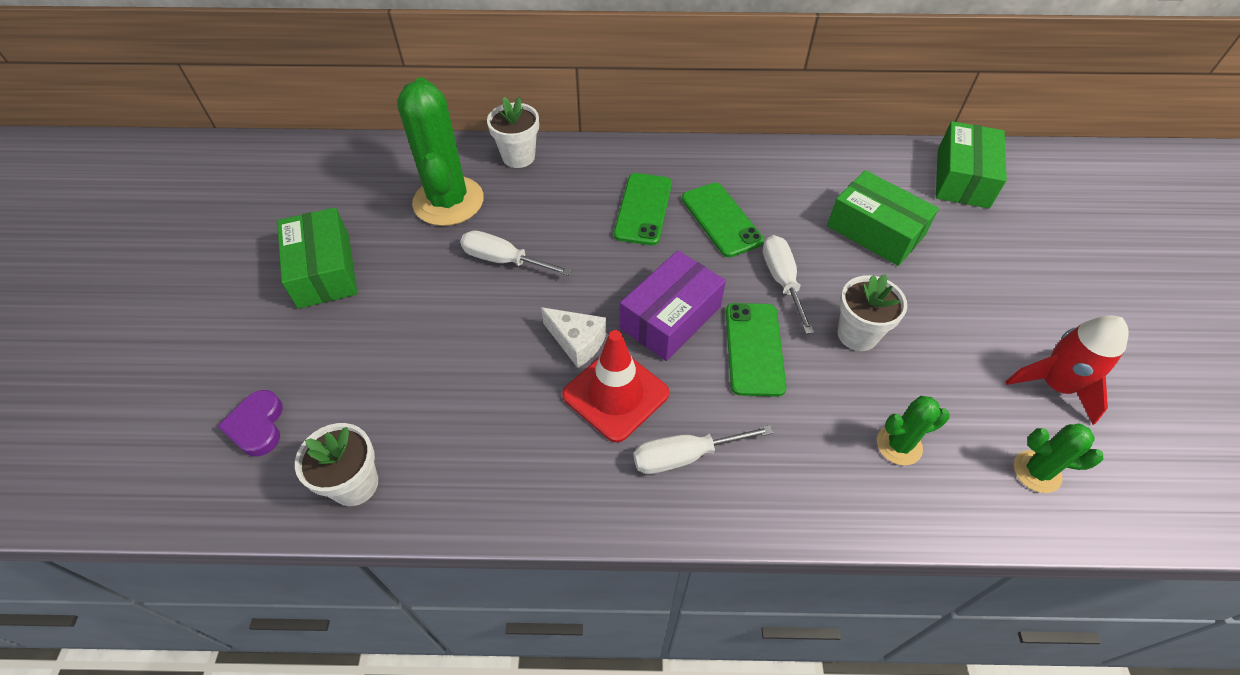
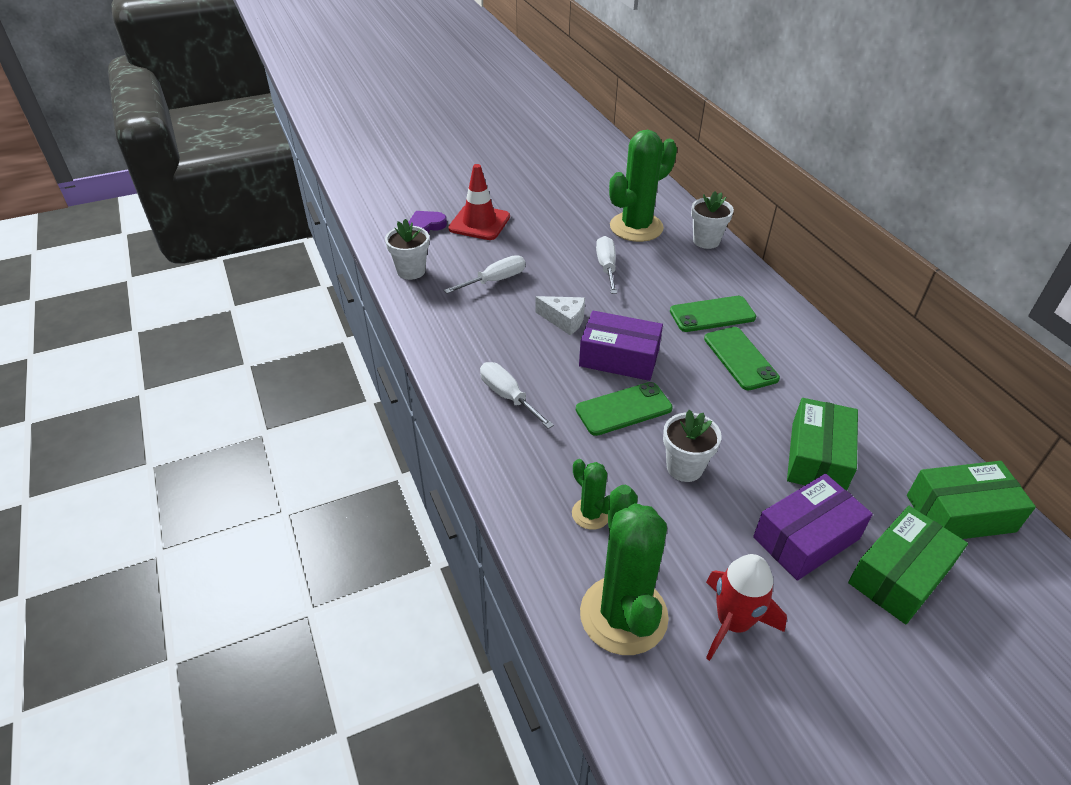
camera: 65 degrees right, 10 degrees down
(324, 270) = (541, 204): green box -> green box (899, 575)
(577, 342) = (564, 320): white cheese -> white cheese turned 75 degrees counterclockwise
(615, 394) = (535, 350): red traffic cone -> red traffic cone (479, 223)
(721, 220) = (740, 358): green phone -> green phone turned 60 degrees counterclockwise
(782, 280) = (705, 409): white screwdriver -> white screwdriver (495, 280)
(968, 286) = (806, 538): none -> purple box
(1037, 472) = (623, 615): green cactus -> green cactus, size x2.02

